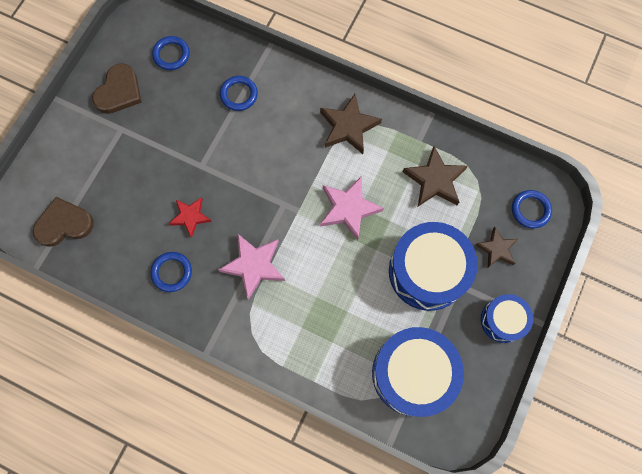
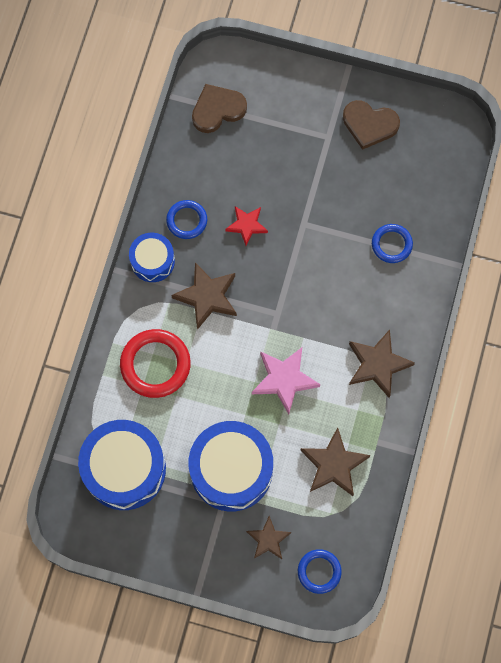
camera: 80 degrees right, 0 degrees up
(64, 224) = (217, 109): brown heart -> brown heart turned 90 degrees counterclockwise
(171, 55) = (424, 166): blue ring -> none
(254, 265) = (207, 297): pink star -> brown star
(313, 326) = (155, 364): none -> red ring
(502, 320) = (193, 553): blue drum -> blue drum (152, 261)

